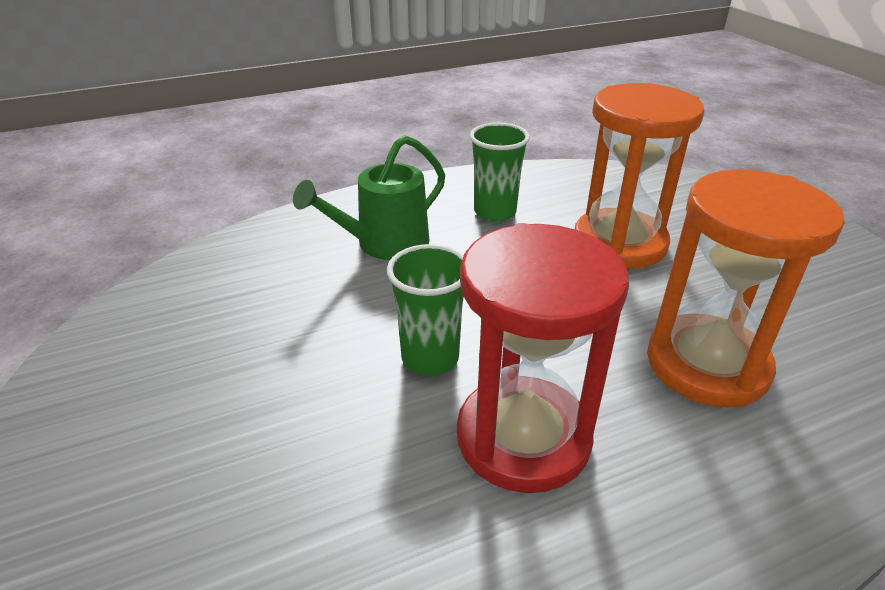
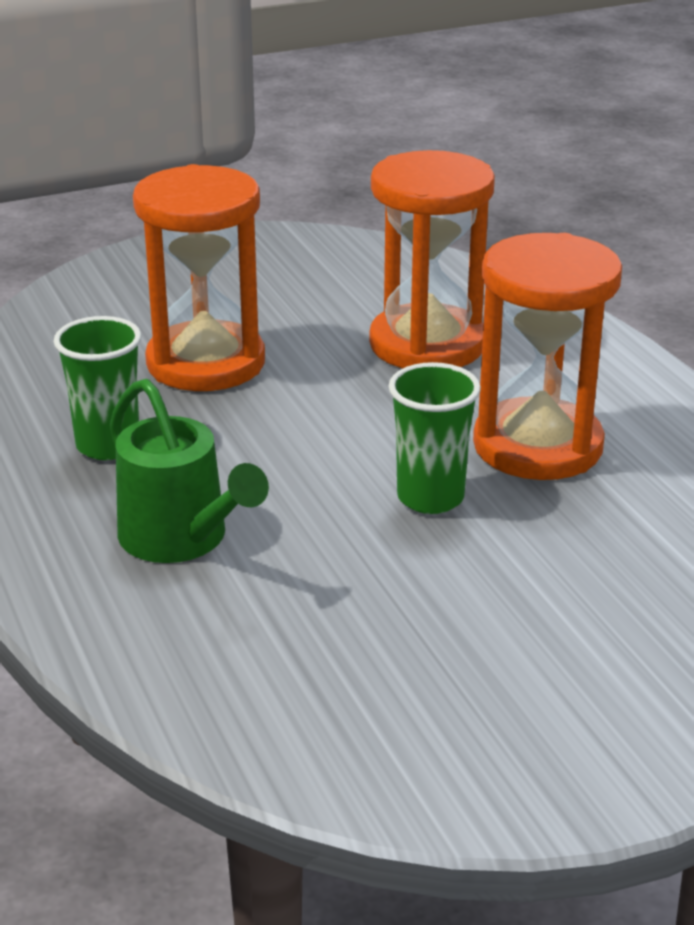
camera: 90 degrees left, 5 degrees down
(523, 437) = (538, 446): red hourglass -> orange hourglass

